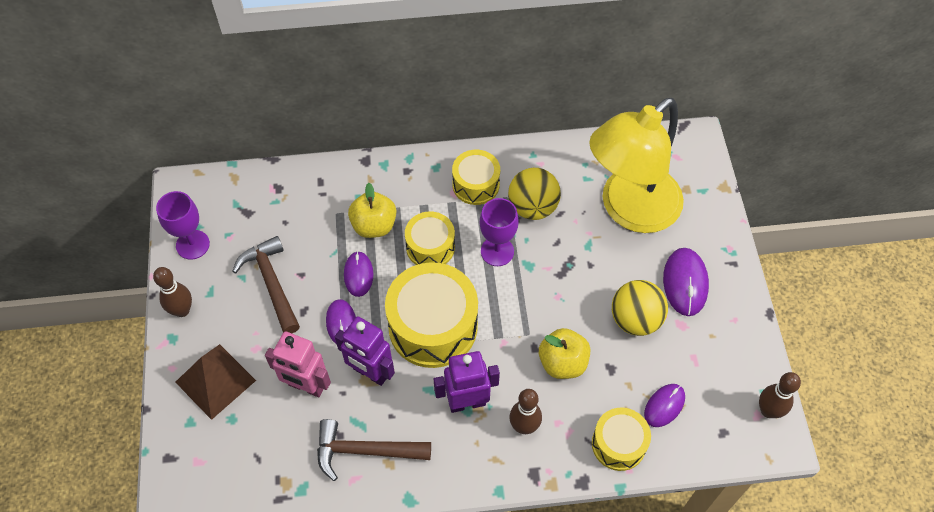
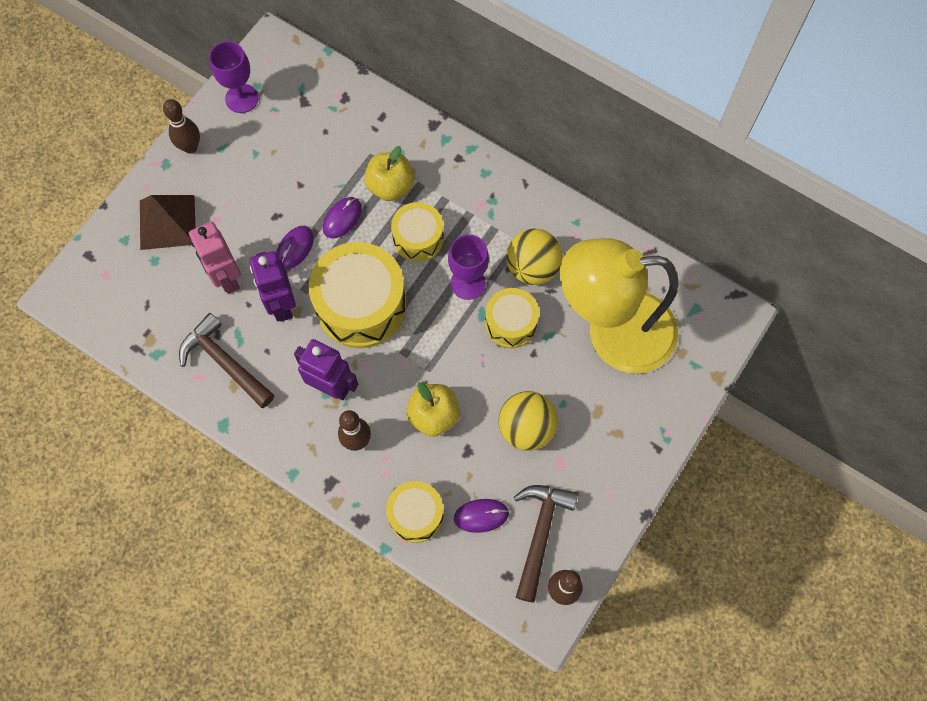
camera: 40 degrees right, 10 degrees up
(272, 283) = (272, 175): brown hammer -> brown hammer (540, 534)
(476, 184) = (503, 212): yellow drum -> yellow drum (511, 323)
(685, 283) = (598, 431): purple mouse -> none

